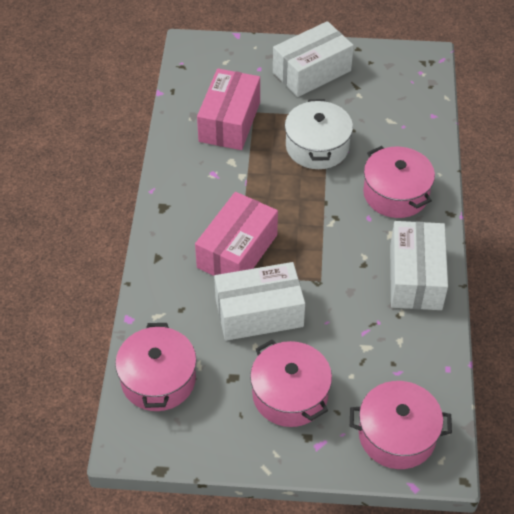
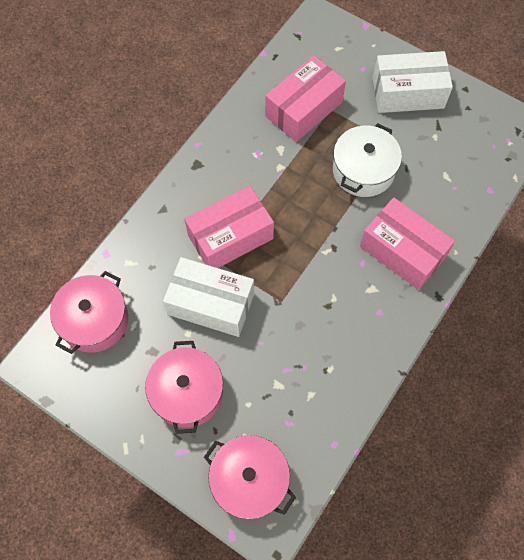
camera: 30 degrees right, 15 degrees up
(396, 193) = (402, 251): pink pot -> pink box
(415, 277) = (365, 342): white box -> none

